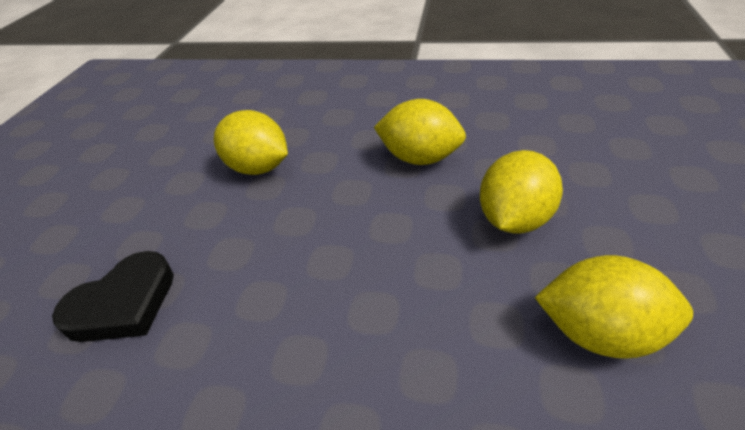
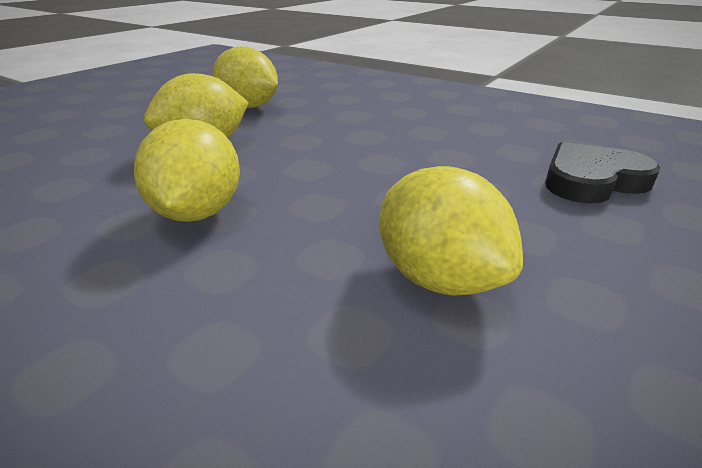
camera: 160 degrees left, 10 degrees down
(420, 158) = (198, 213): yellow lemon -> yellow lemon turned 45 degrees clockwise

